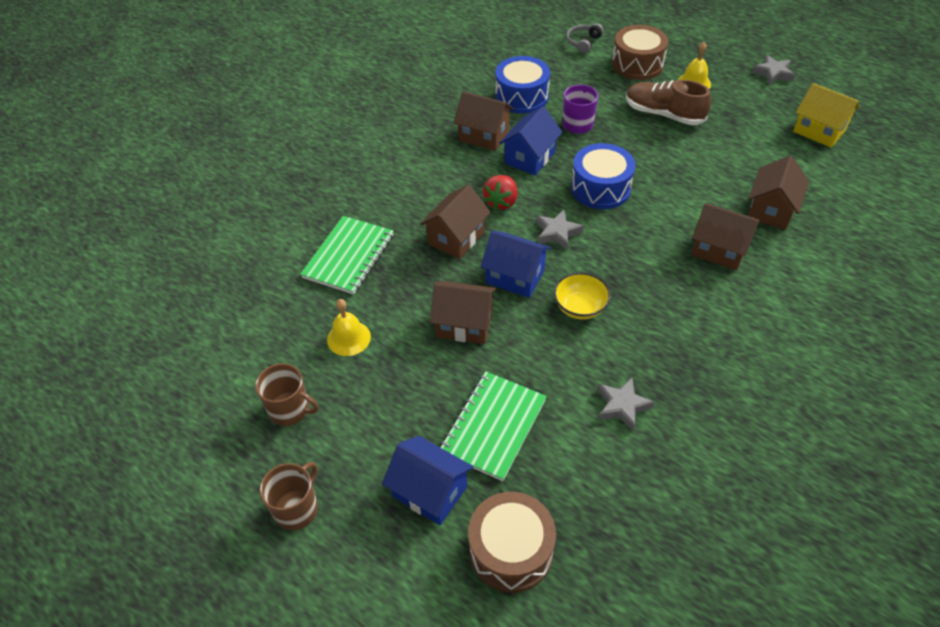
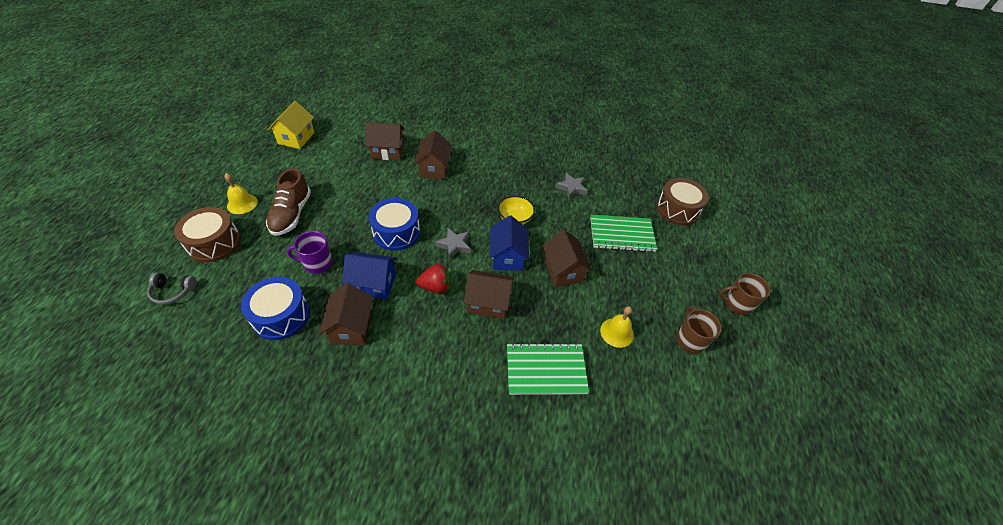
camera: 120 degrees left, 0 degrees up
(430, 491) = (677, 249): blue house -> none
(773, 73) = (223, 163): grey star -> none

